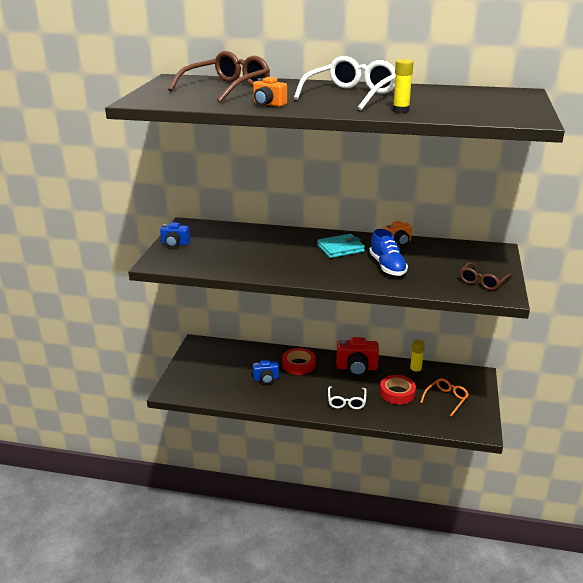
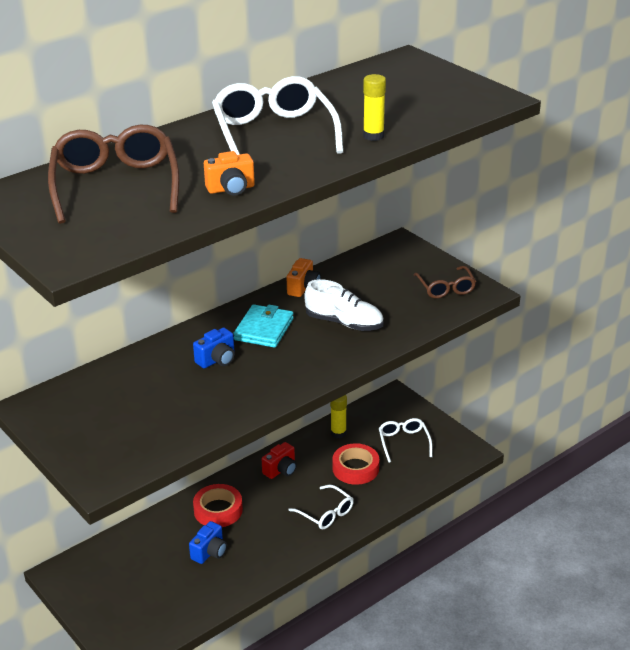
camera: 50 degrees left, 5 degrees up
(175, 244) = (70, 441): blue camera -> blue camera (217, 360)
(357, 368) = (281, 470): red camera -> red camera, size x0.60
(387, 266) = (344, 323): blue shoe -> white shoe
(446, 399) = (404, 443): orange glasses -> white glasses

